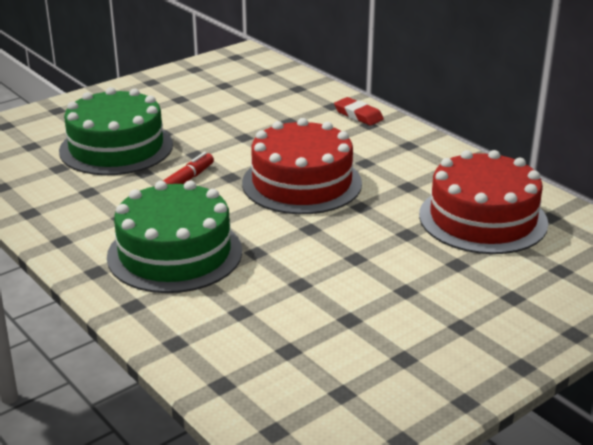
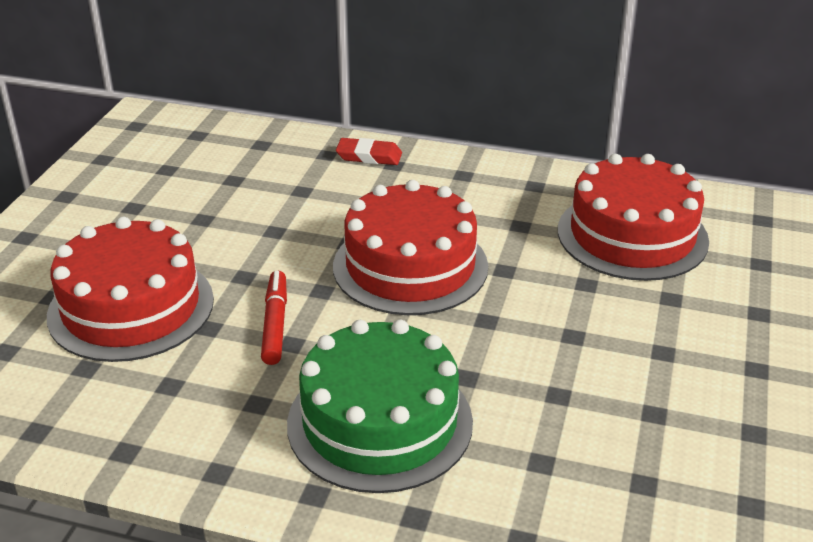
camera: 35 degrees left, 5 degrees up
(116, 148) = (131, 307): green cake -> red cake

